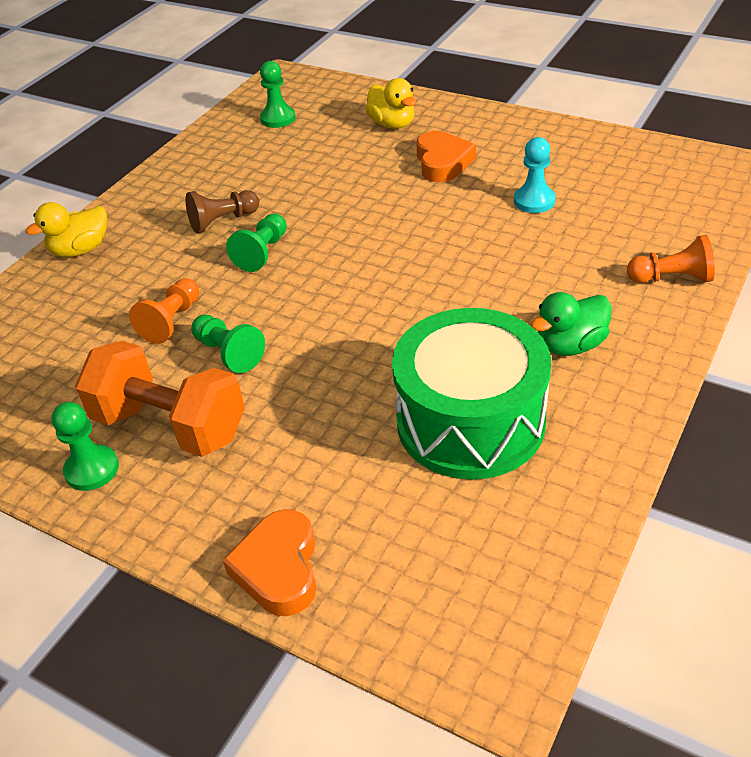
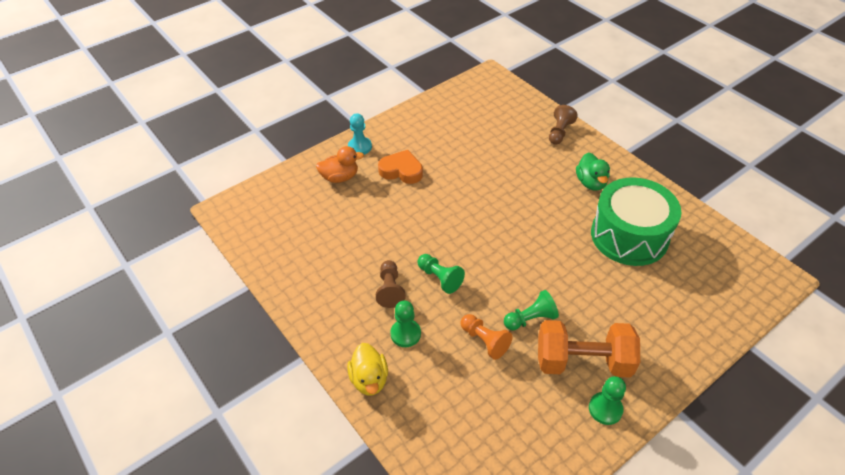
camera: 70 degrees left, 5 degrees up
(170, 425) = (583, 361): orange dumbbell -> orange dumbbell turned 45 degrees clockwise
(278, 118) = (282, 229): green pawn -> green pawn (405, 334)
(279, 568) = (703, 337): orange heart -> none
(392, 124) = (340, 177): yellow duck -> orange duck
(534, 201) = (466, 150): turquoise pawn -> turquoise pawn (360, 147)
(672, 278) = (559, 132): orange pawn -> brown pawn

